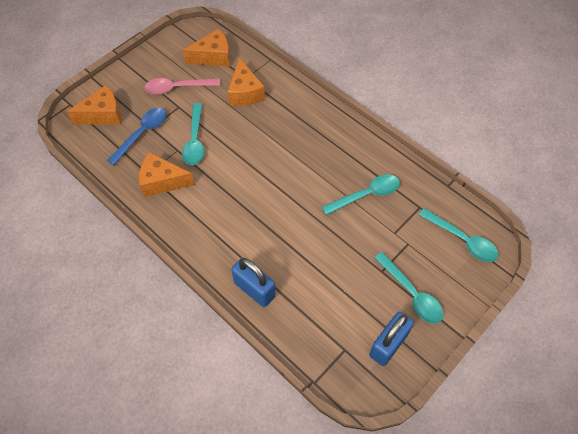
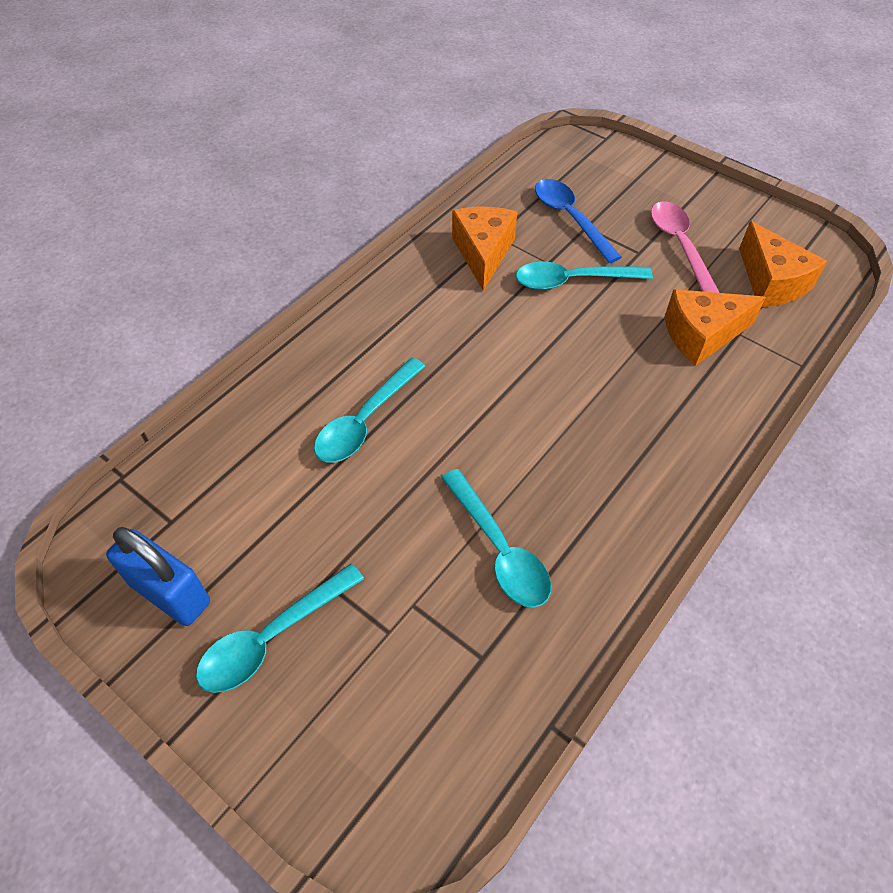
camera: 85 degrees right, 5 degrees down
(103, 115) = (596, 173): orange cheese -> none
(142, 134) = (570, 219): blue spoon -> blue spoon turned 150 degrees counterclockwise
(254, 289) = (290, 386): blue padlock -> none
(462, 240) = (403, 753): turquoise spoon -> turquoise spoon (365, 421)

